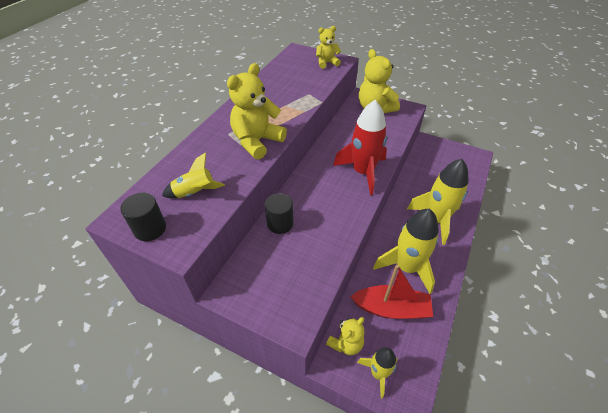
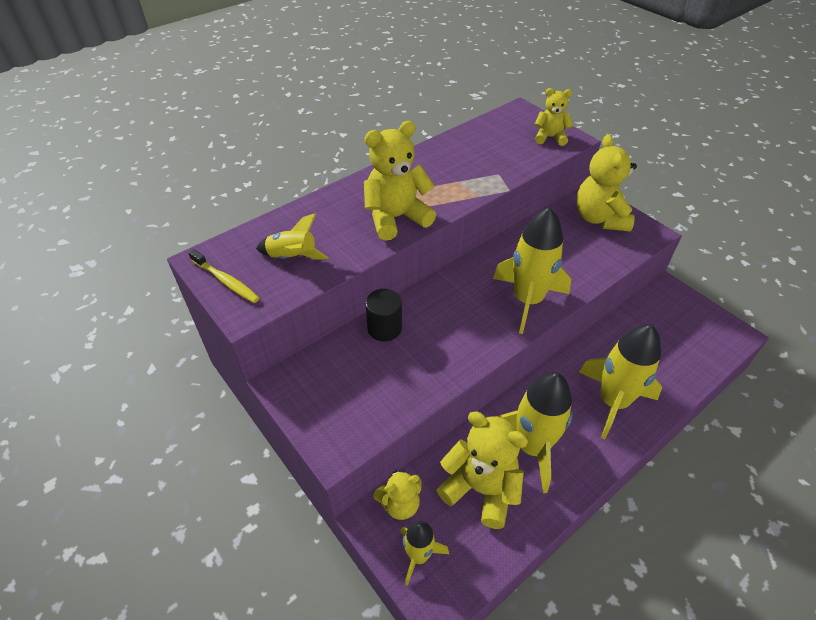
camera: 25 degrees right, 0 degrees up
(150, 229) = (226, 281): black cylinder -> yellow toothbrush
(363, 172) = (527, 300): red rocket -> yellow rocket
(391, 308) = (481, 489): red boat -> yellow teddy bear

